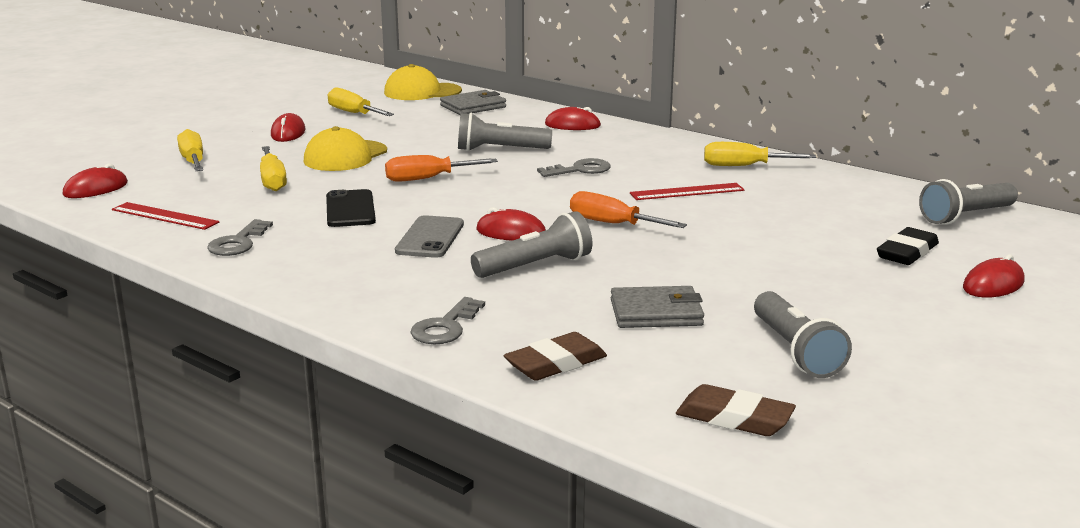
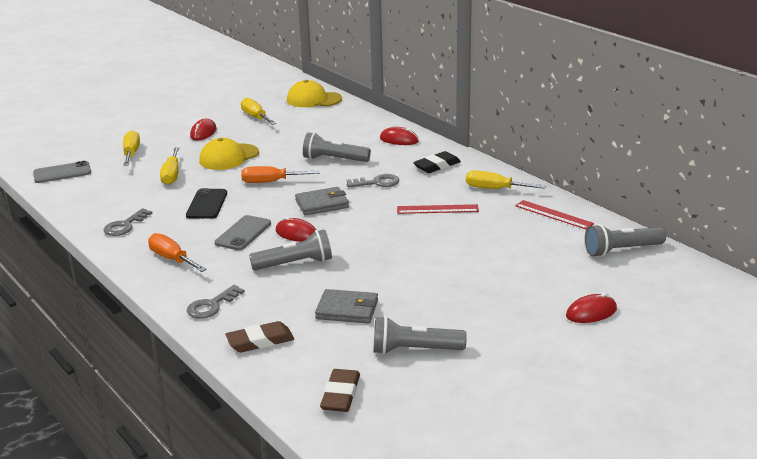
camera: 15 degrees right, 5 degrees up
(96, 189) = (62, 173): red mouse -> grey phone
(165, 216) = (92, 199): red ruler -> red ruler (554, 214)
(473, 106) = (340, 116): grey wallet -> grey wallet (322, 204)
(612, 224) = (367, 233): orange screwdriver -> orange screwdriver (172, 259)
(734, 418) = (341, 395): brown eraser -> brown eraser turned 60 degrees clockwise
(795, 351) = (415, 350): grey flashlight -> grey flashlight turned 90 degrees clockwise
(907, 252) = (552, 278): black eraser -> black eraser (437, 166)

